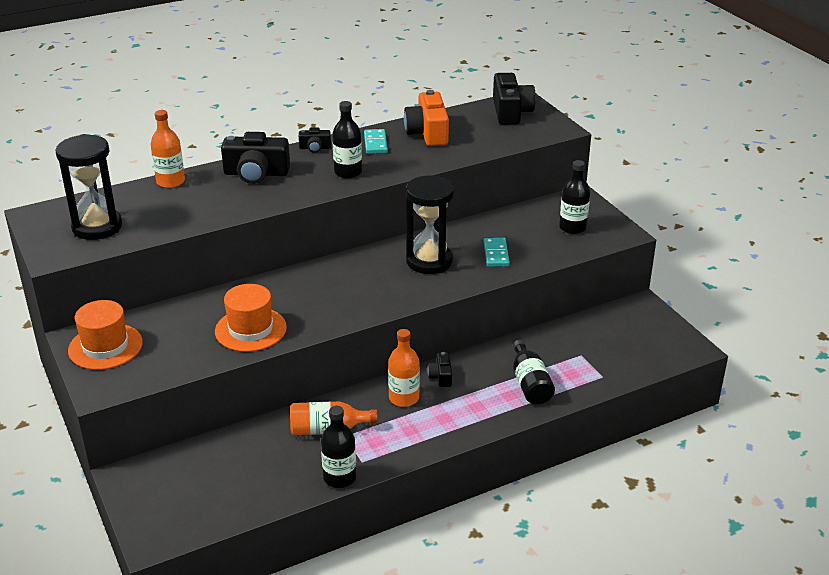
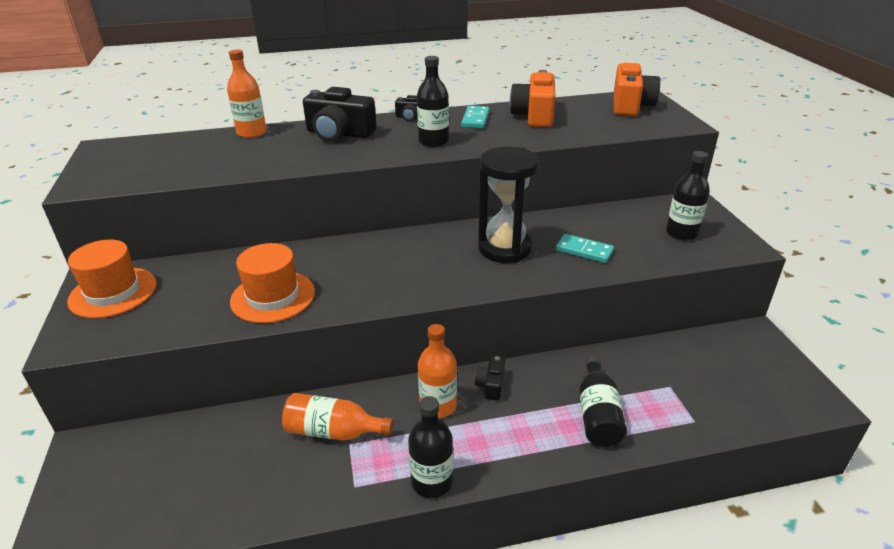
camera: 15 degrees right, 0 degrees up
(97, 227) = (148, 164): black hourglass -> none
(339, 477) = (317, 505): black bottle -> black bottle (432, 482)
(496, 254) = (584, 251): turquoise domino -> turquoise domino turned 75 degrees counterclockwise
(511, 112) = (630, 105): black camera -> orange camera

